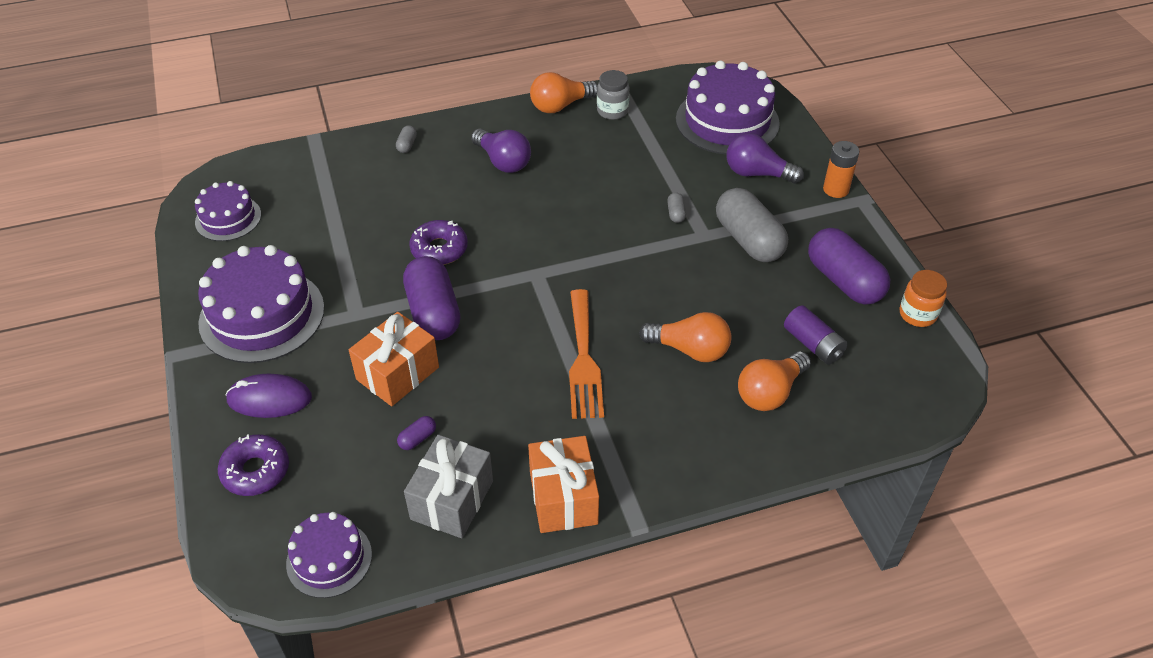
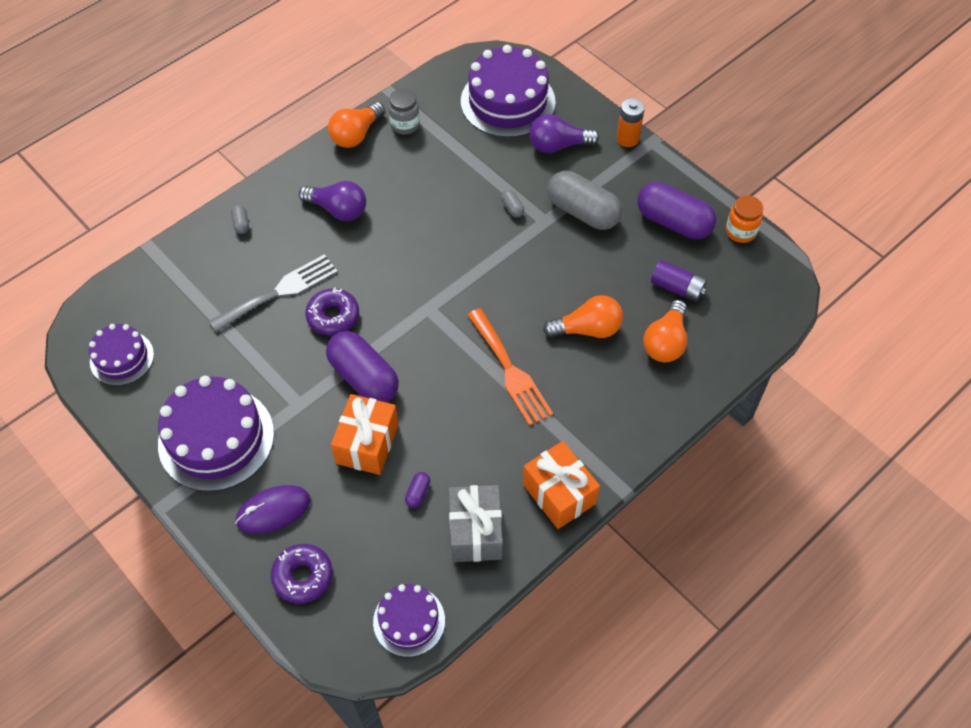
camera: 25 degrees left, 10 degrees up
(403, 212) = (279, 292): none -> grey fork

